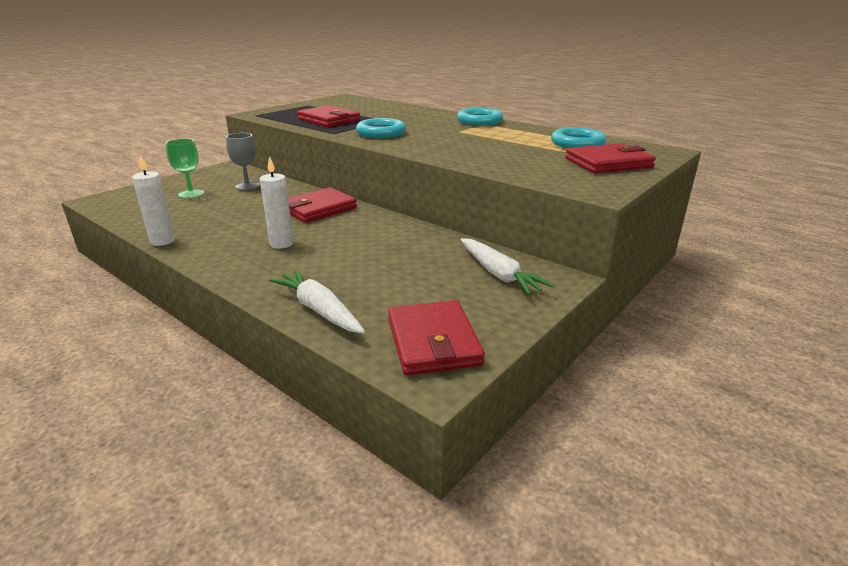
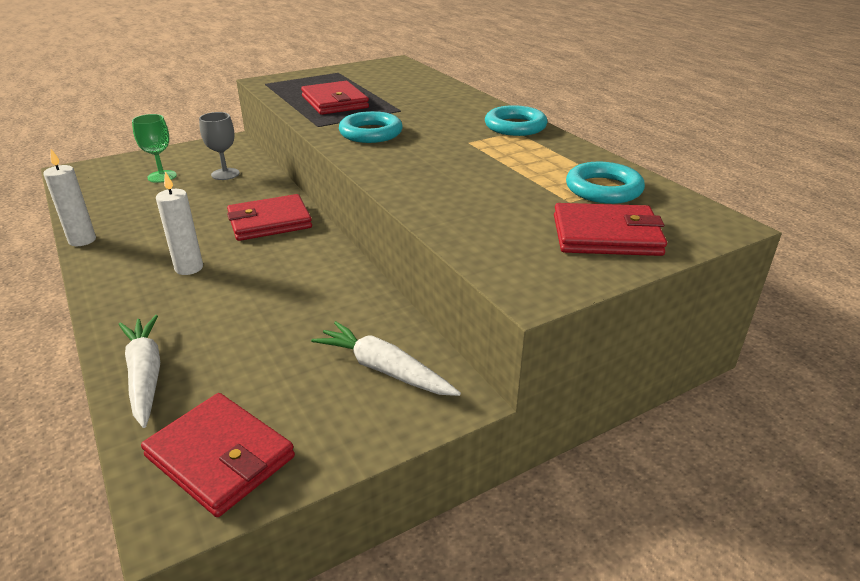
camera: 20 degrees right, 5 degrees up
(433, 341) = (220, 457): red wallet -> red wallet turned 60 degrees counterclockwise
(498, 274) = (384, 370): white carrot -> white carrot turned 135 degrees clockwise

